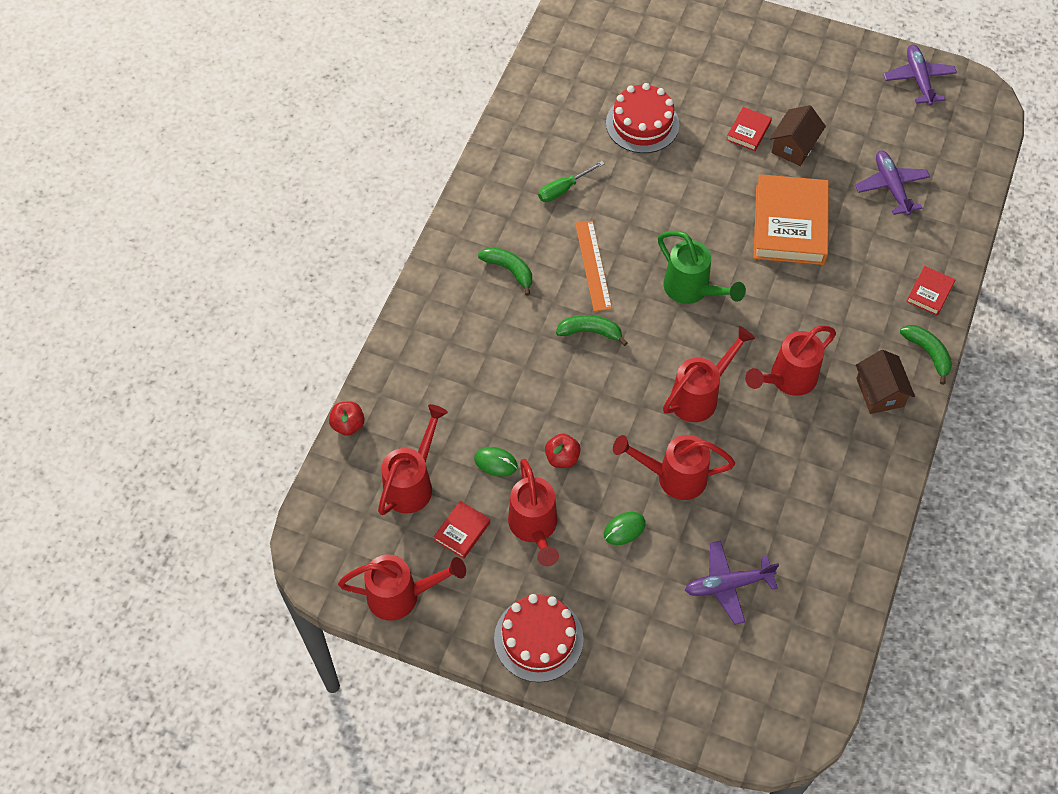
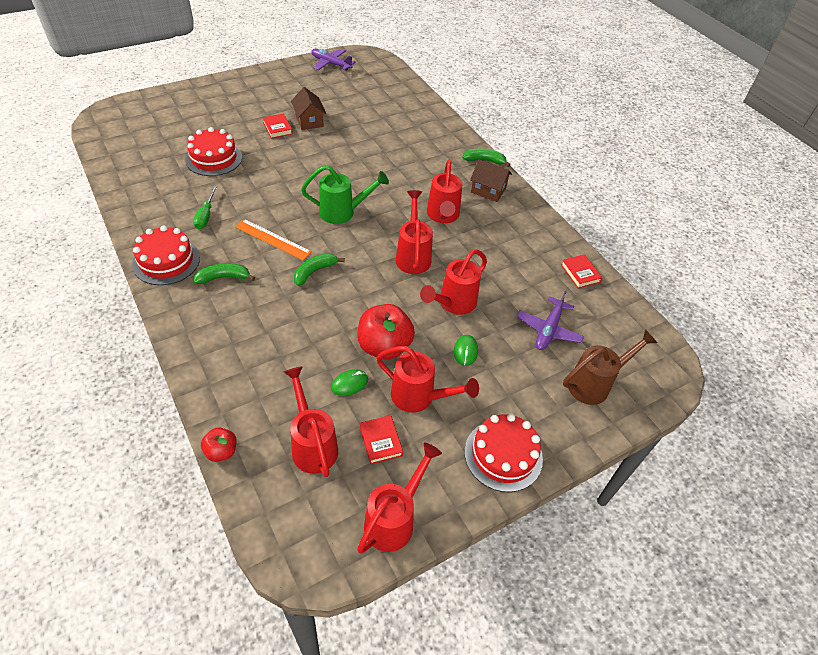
camera: 55 degrees left, 10 degrees down
(482, 212) = (166, 261): none -> red cake
(562, 458) = (384, 346): red apple -> red apple, size x1.88
(698, 670) = (595, 384): none -> brown watering can
(789, 224) = (352, 152): orange book -> none
(891, 186) = (376, 109): purple plane -> none
(929, 293) = (451, 138): red book -> red book (580, 273)

